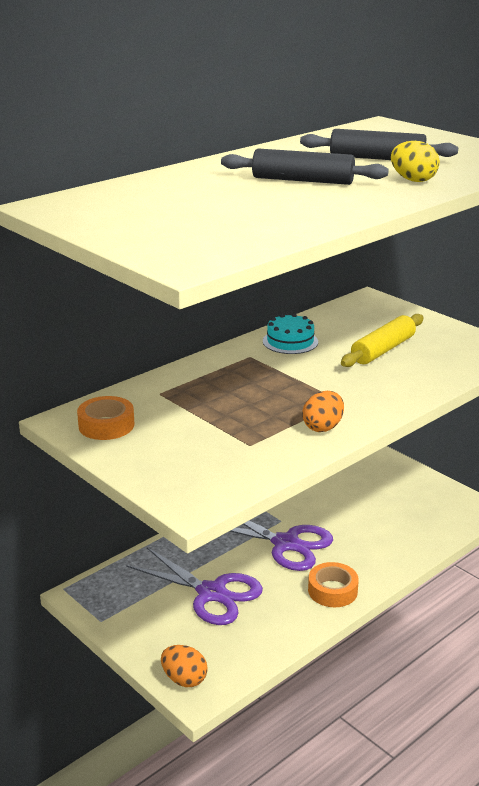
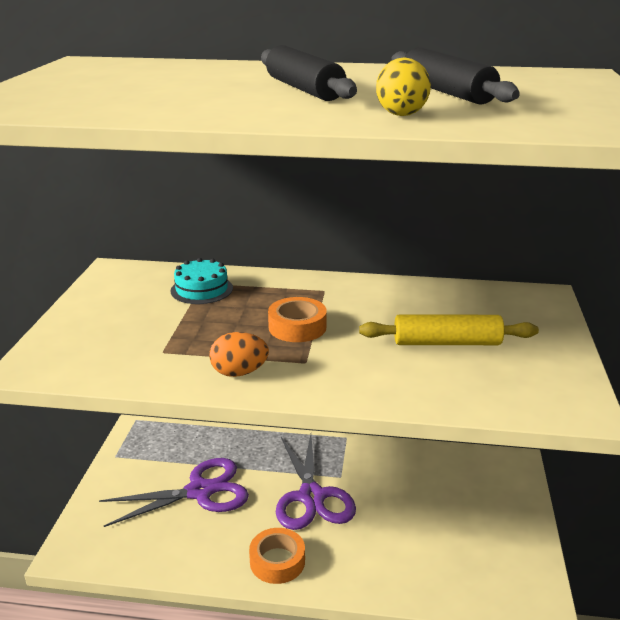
camera: 50 degrees right, 0 degrees up
(106, 425) = (125, 285): orange tape -> orange tape (297, 327)
(184, 679) = (81, 535): orange egg -> none
(211, 593) = (200, 491): purple scissors -> purple scissors turned 105 degrees counterclockwise
(290, 341) = (383, 295): turquoise cake -> turquoise cake (201, 289)

